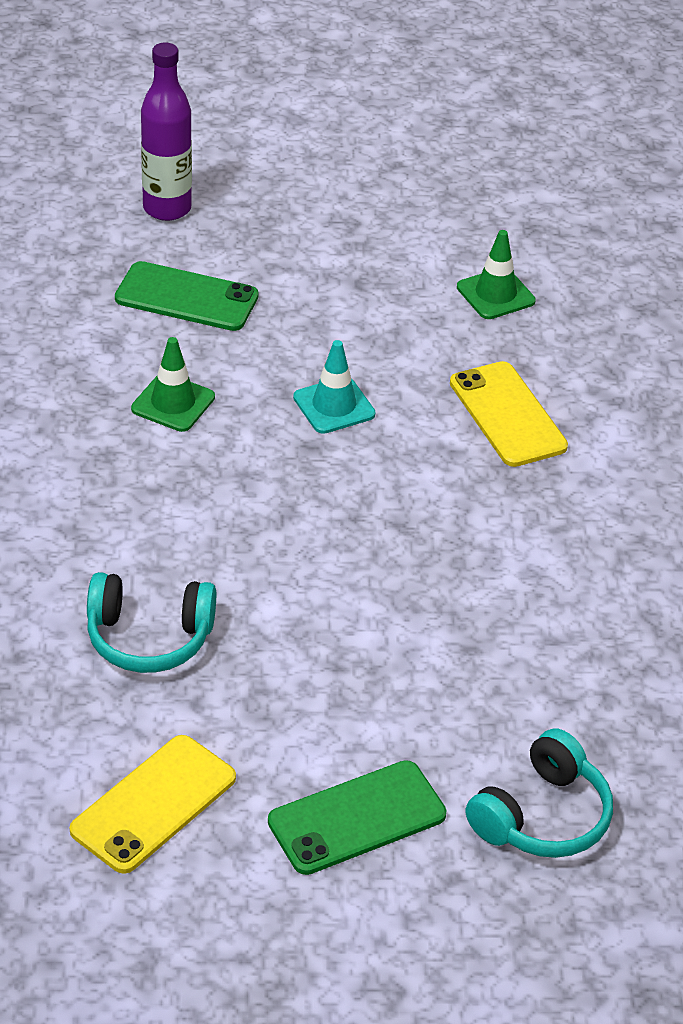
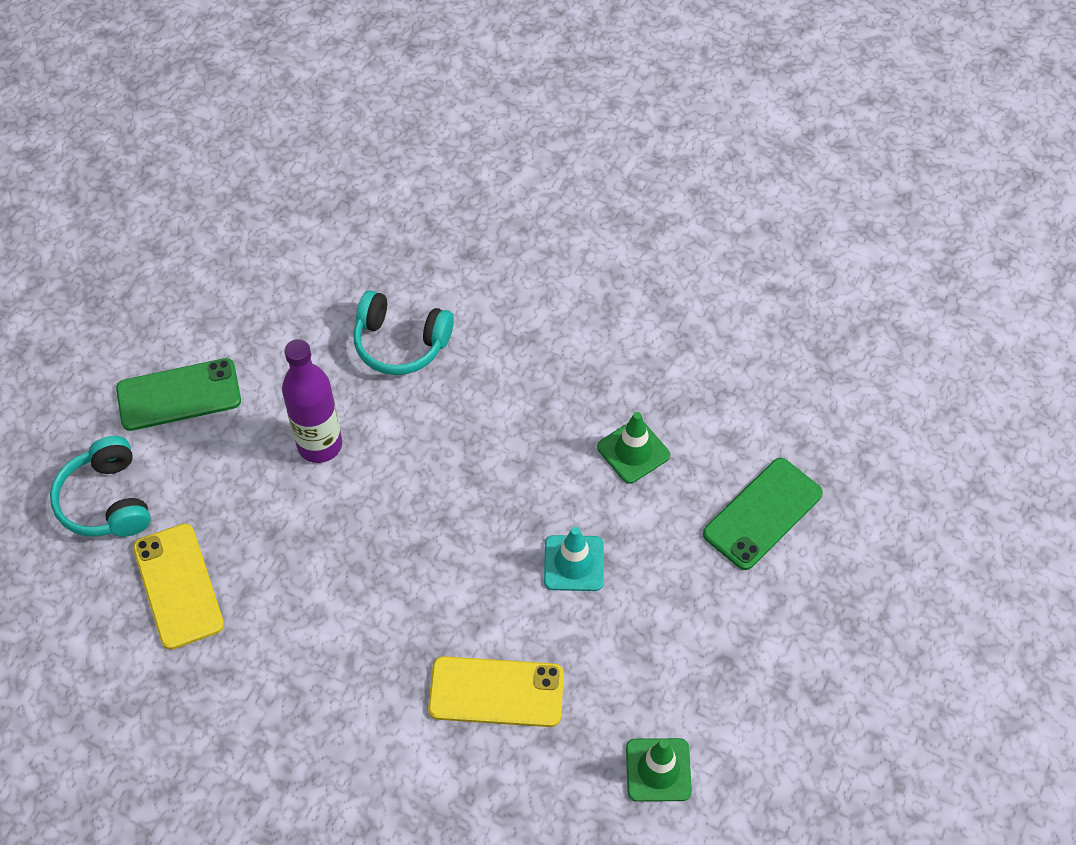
camera: 120 degrees right, 15 degrees up
(149, 638) = (400, 343): turquoise headphones -> turquoise headphones turned 105 degrees counterclockwise
(153, 804) = (263, 293): yellow phone -> yellow phone (178, 586)
(167, 208) = (897, 549): purple bottle -> purple bottle (320, 445)
(357, 818) = (179, 395): green phone -> green phone turned 75 degrees clockwise

